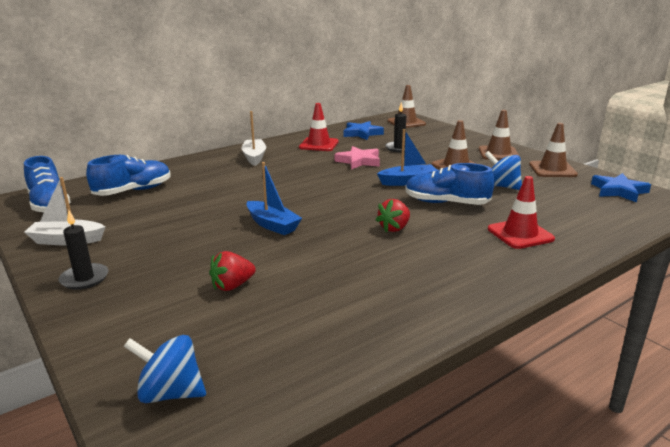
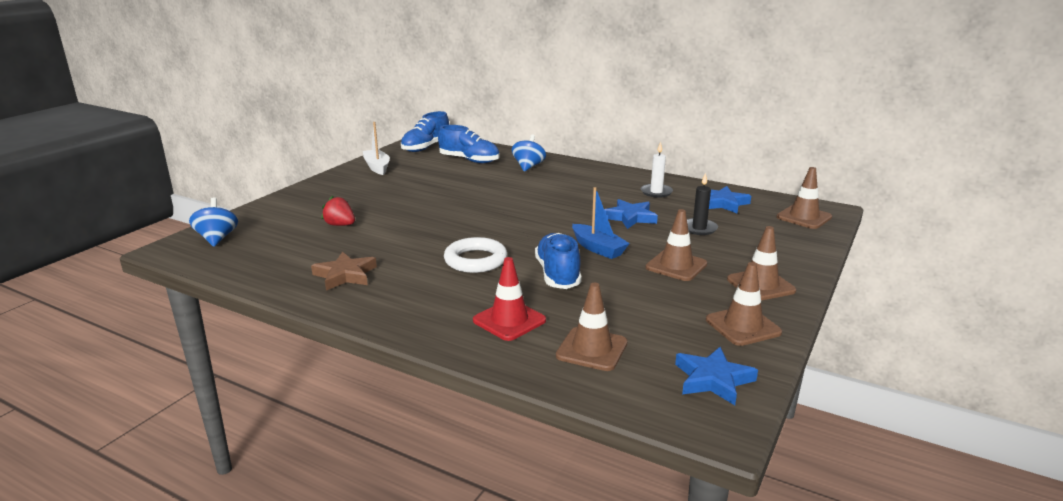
camera: 65 degrees right, 0 degrees up
(84, 278) = (330, 186): black candle -> none
(254, 157) = (586, 177): white boat -> none
(272, 225) = (445, 215): blue boat -> none
(319, 144) = (656, 192): red traffic cone -> white candle
(359, 161) = (630, 217): pink star -> blue star
(381, 298) = (345, 275): none -> brown star
(394, 228) = (475, 260): red strawberry -> white ring
(501, 186) = (639, 298): blue spinning top -> blue spinning top (528, 167)
(574, 215) = (592, 349): none -> brown traffic cone

